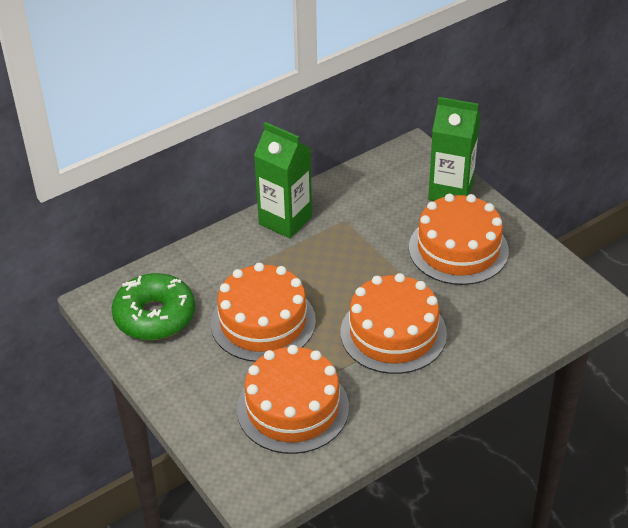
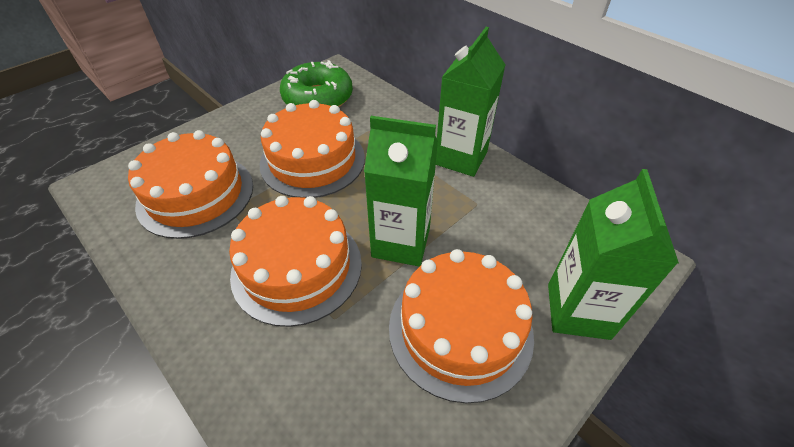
camera: 80 degrees right, 5 degrees up
(378, 270) = (401, 242): none -> green carton

